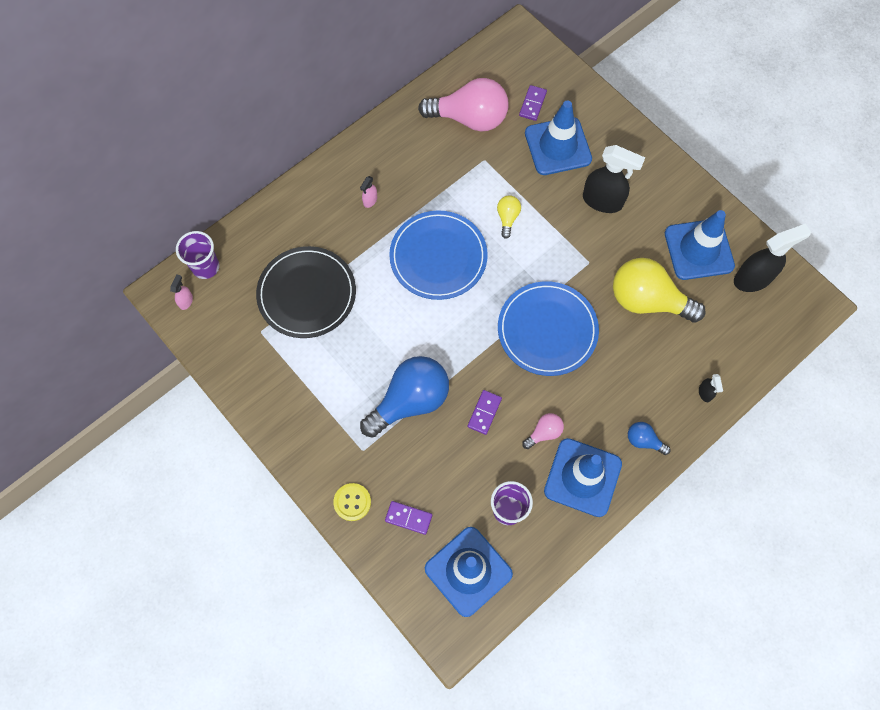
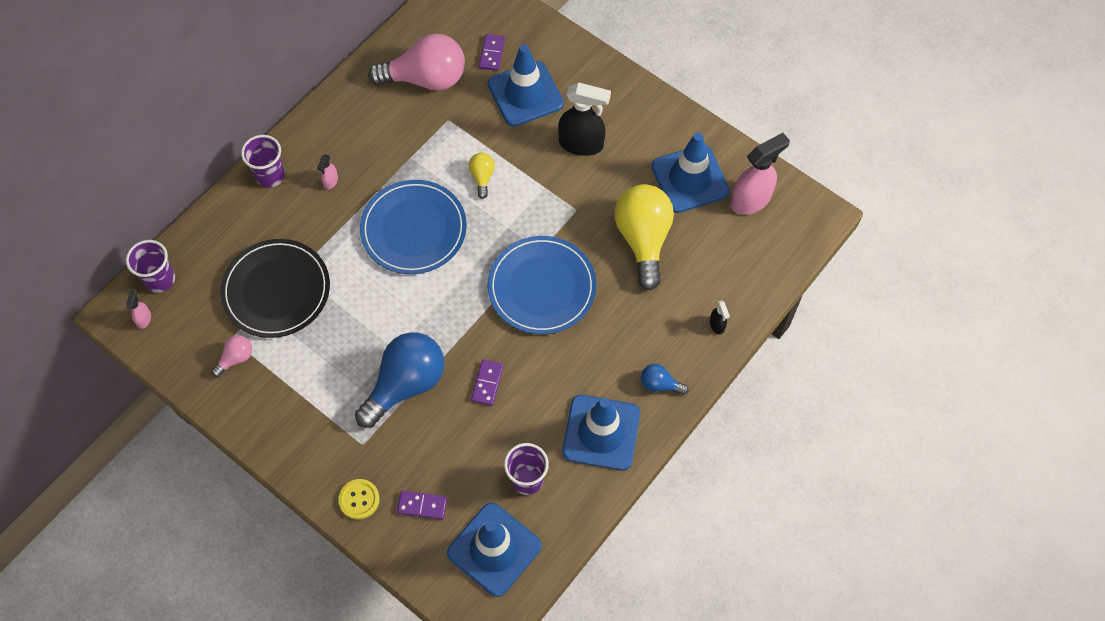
camera: 10 degrees left, 5 degrees down
(317, 187) = (270, 176): none -> purple cup
(544, 433) = (554, 394): pink light bulb -> pink light bulb (236, 358)
(647, 300) = (643, 240): yellow light bulb -> yellow light bulb turned 75 degrees clockwise
(753, 278) = (751, 200): black spray bottle -> pink spray bottle

